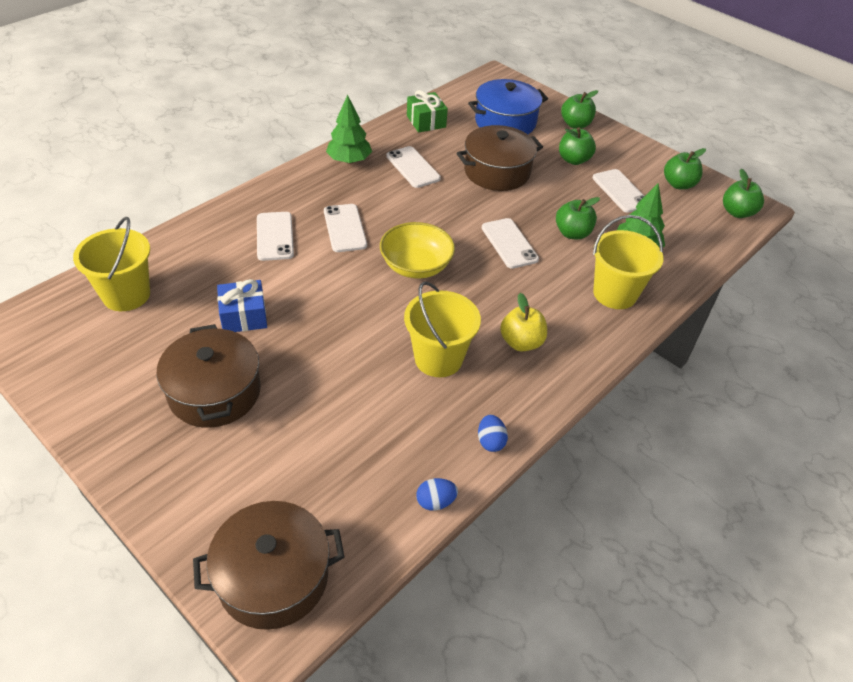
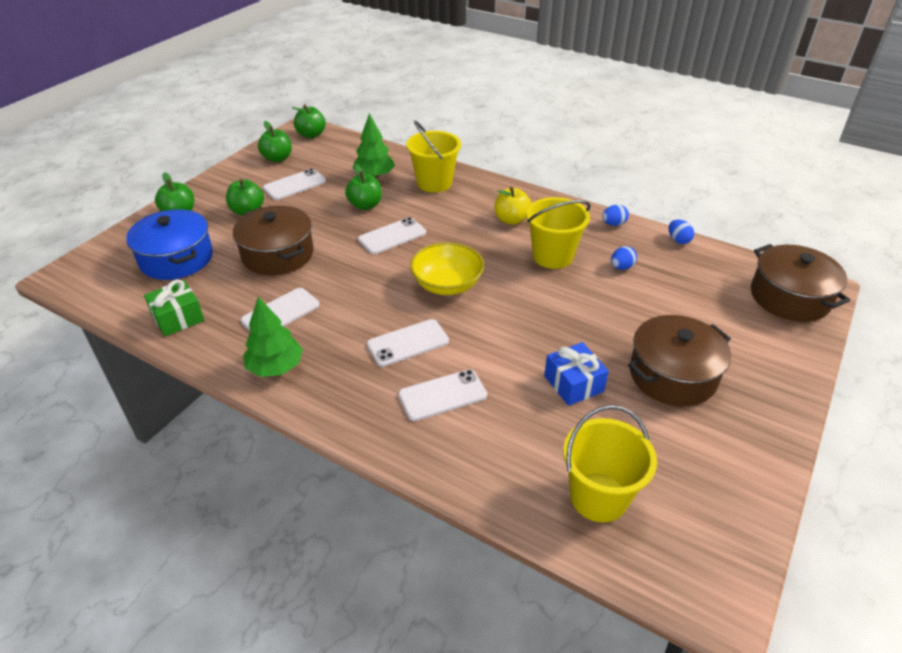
camera: 100 degrees left, 5 degrees down
(398, 415) = (621, 267): none -> blue egg

